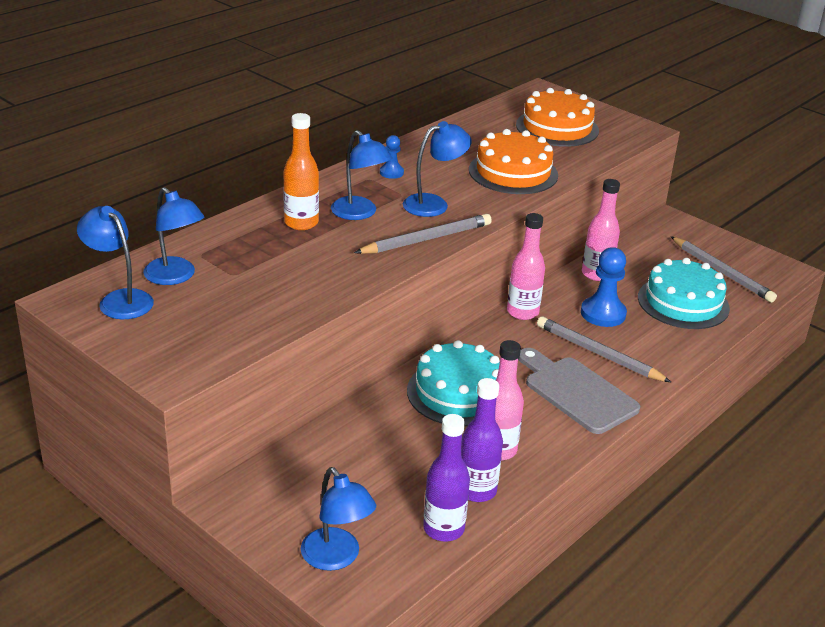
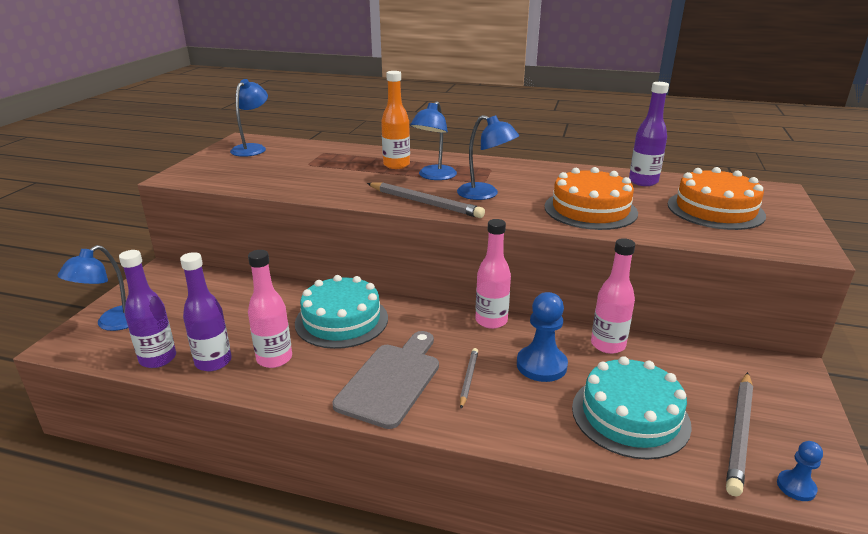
camera: 65 degrees right, 5 degrees down
(175, 277) = (290, 153): blue lamp -> none
(391, 172) = (512, 172): blue pawn -> blue pawn (796, 487)
(476, 128) = (643, 182): none -> purple bottle
(598, 353) = (469, 378): grey pencil -> grey pencil, size x0.55

